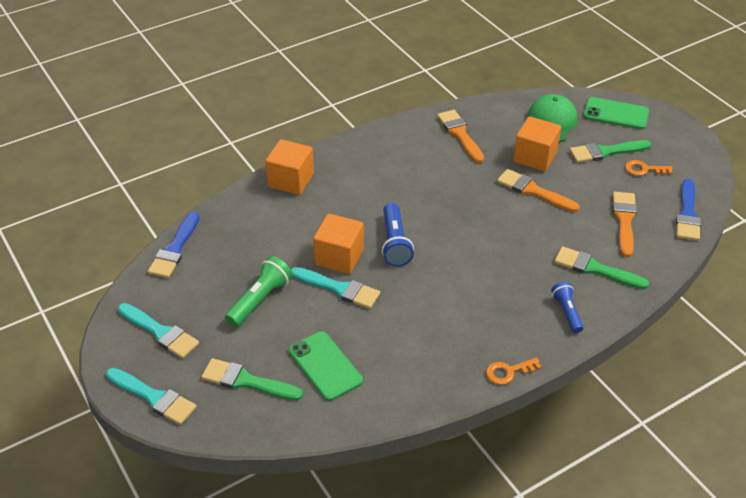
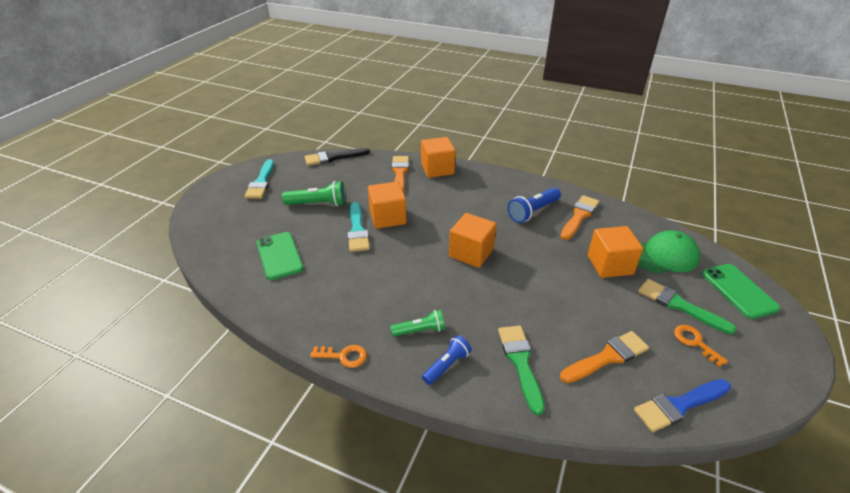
camera: 55 degrees right, 5 degrees down
(154, 397) = (207, 202): turquoise brush -> none
(175, 249) = (333, 157): blue brush -> black brush
(246, 381) = (242, 229): green brush -> none
(325, 366) = (279, 256): green phone -> green phone turned 45 degrees counterclockwise
(394, 243) = (427, 235): blue flashlight -> blue flashlight (533, 211)
(447, 228) = (471, 253): none -> orange cube
(508, 372) = (344, 356): orange key -> orange key turned 150 degrees clockwise
(517, 309) = (420, 330): none -> green flashlight
(533, 191) = (569, 281): orange brush -> orange brush (400, 173)

